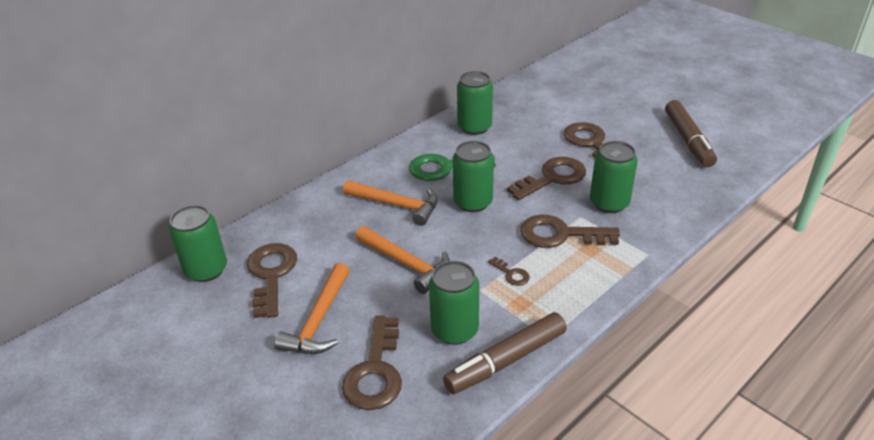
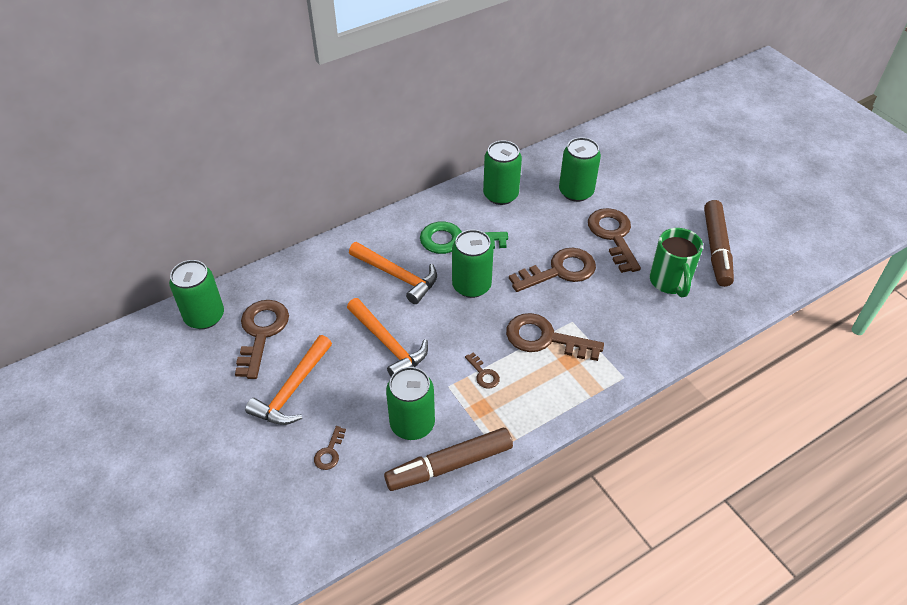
camera: 10 degrees right, 10 degrees up
(376, 371) = (329, 452): brown key -> brown key, size x0.46
(609, 203) = (606, 311): green can -> green can (576, 192)
(658, 171) = (670, 282): none -> green mug

